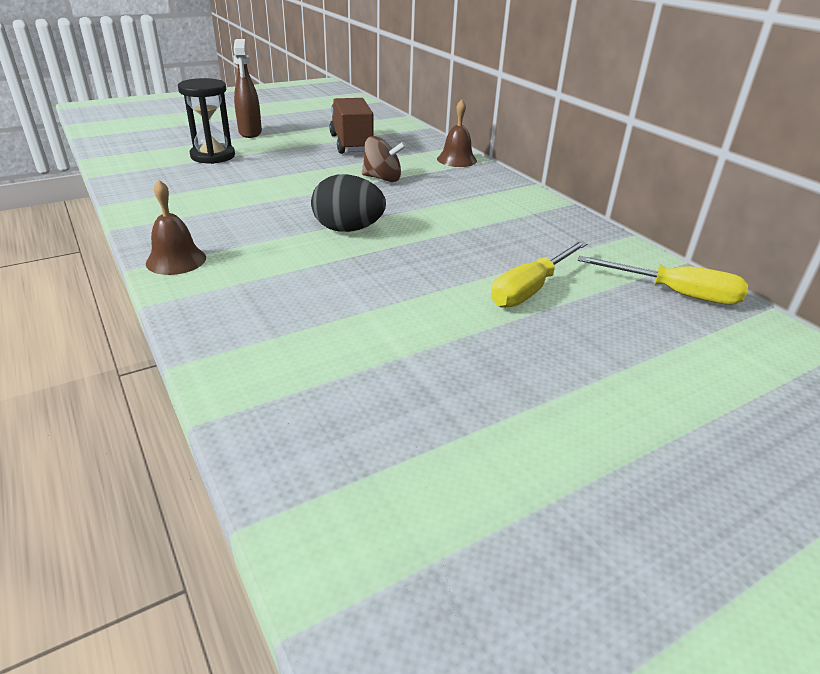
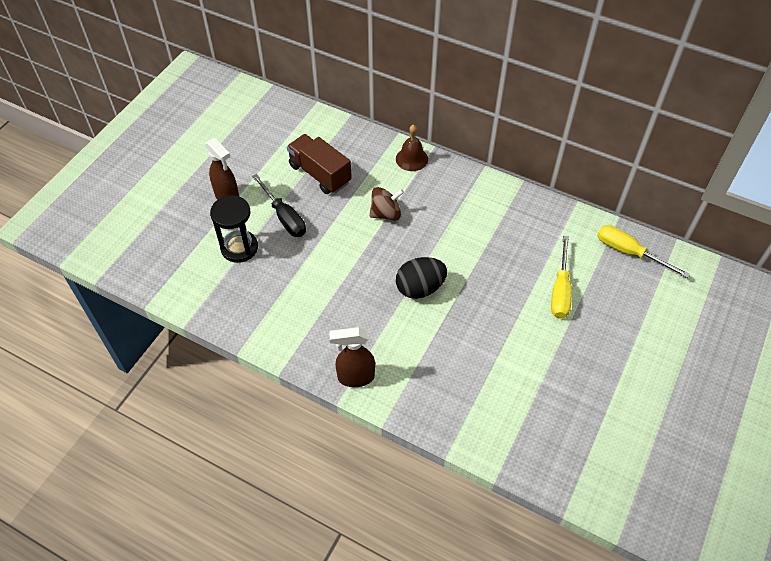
camera: 30 degrees left, 20 degrees up
(176, 260) = (355, 377): brown bell -> brown spray bottle
(281, 153) = (284, 217): none -> black screwdriver
(675, 293) = (629, 252): yellow screwdriver -> yellow screwdriver turned 135 degrees counterclockwise

